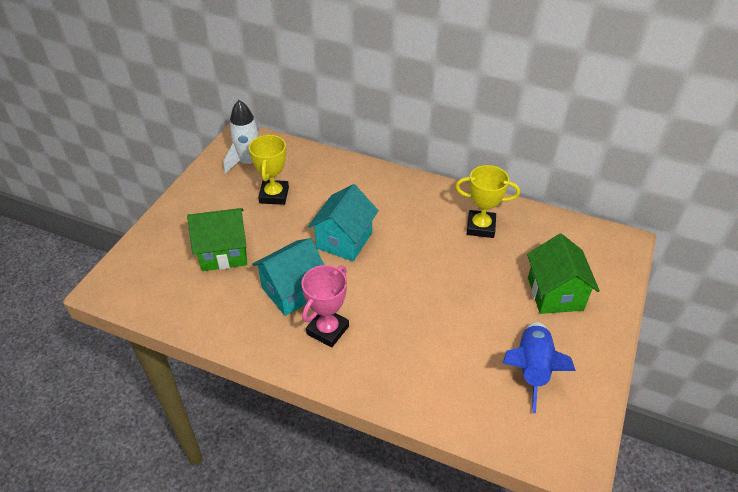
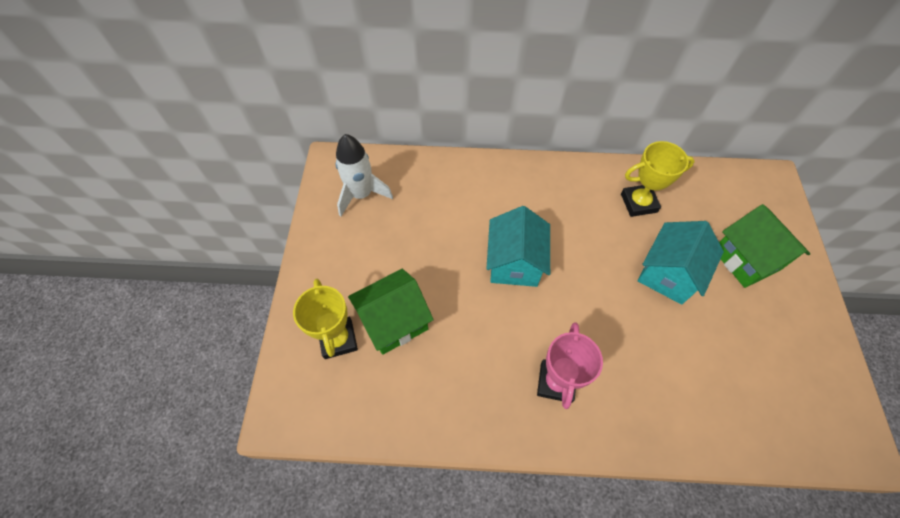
camera: 20 degrees left, 15 degrees up
(274, 195) = (410, 228): yellow trophy -> yellow trophy (338, 339)
(293, 291) = (494, 345): turquoise house -> turquoise house (668, 274)
(531, 369) = (770, 355): blue rocket -> none

